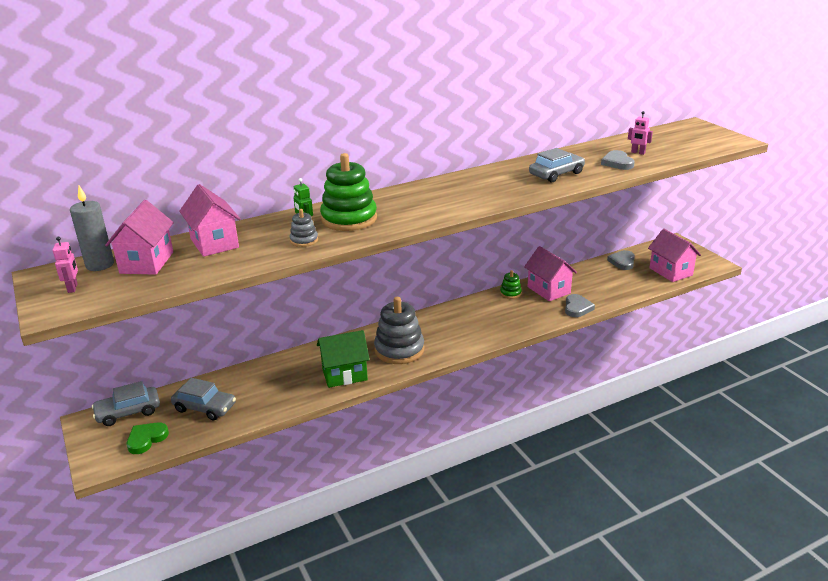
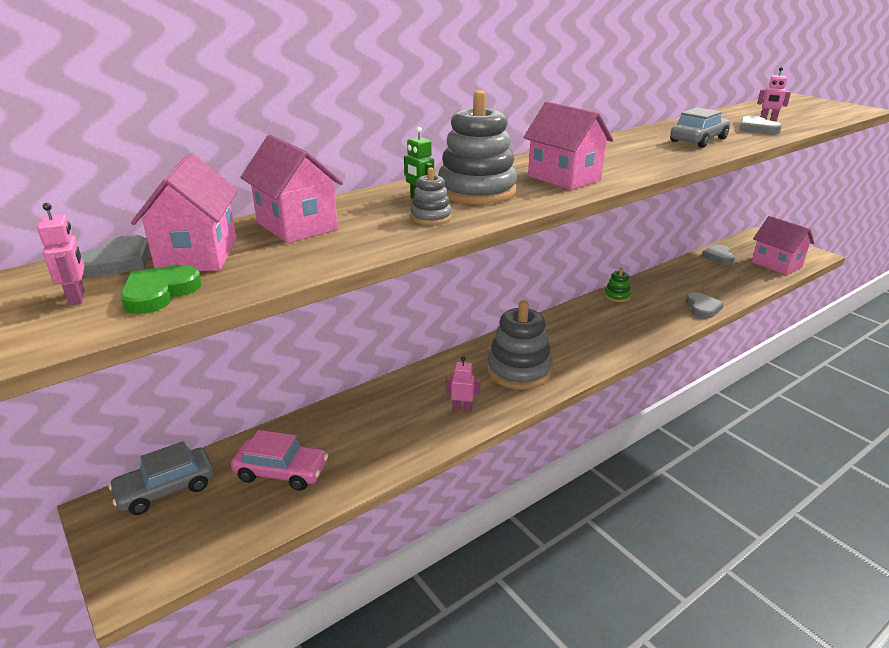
camera: 10 degrees left, 0 degrees up
(100, 265) = (118, 262): grey candle -> grey heart
(146, 439) = (203, 531): green heart -> green heart (159, 293)
(205, 407) = (281, 472): grey car -> pink car
(344, 374) = (462, 408): green house -> pink robot
(349, 219) = (477, 191): green stacking toy -> grey stacking toy
(549, 290) = (658, 290): pink house -> pink house (564, 178)

